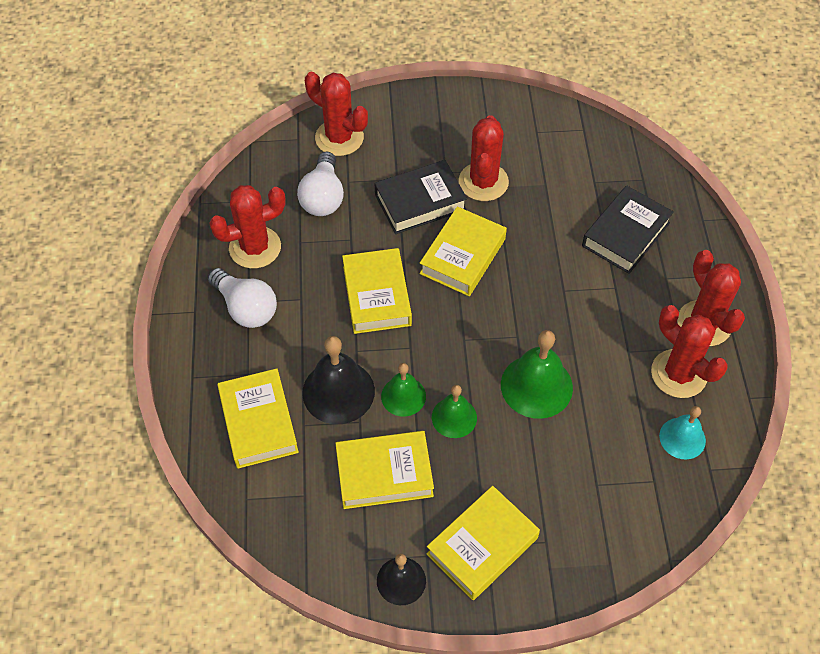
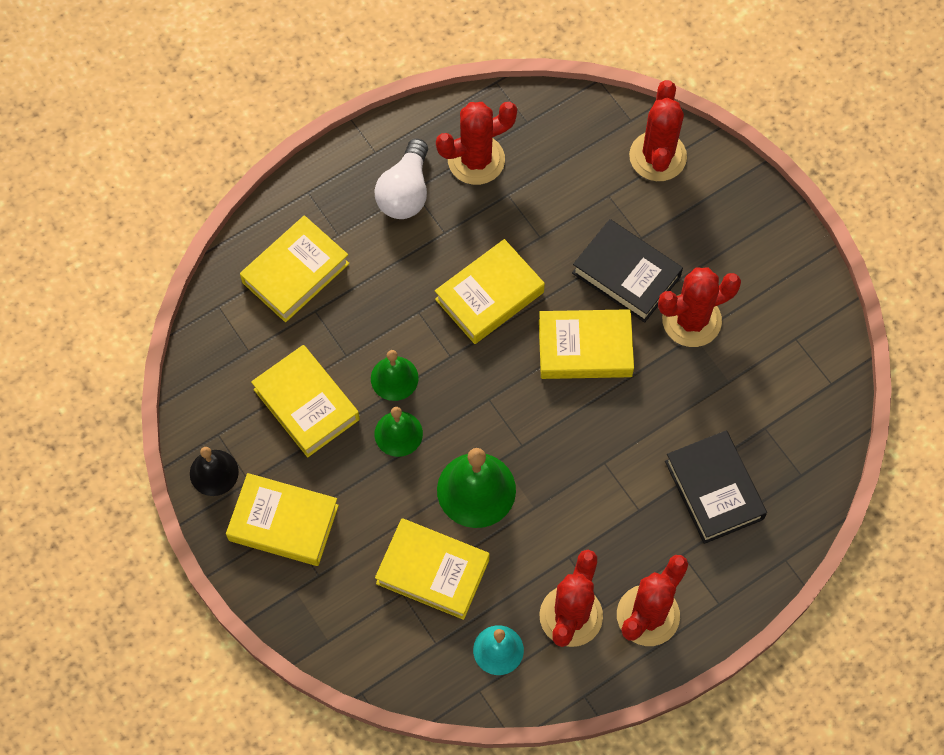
camera: 60 degrees right, 10 degrees up
(255, 247) = (476, 160): red cactus -> red cactus turned 60 degrees counterclockwise
(323, 197) = (574, 184): white light bulb -> none
(338, 391) = (365, 320): black bell -> none
(590, 452) = (432, 571): none -> yellow book
(625, 234) = (714, 490): black book -> black book turned 60 degrees clockwise

